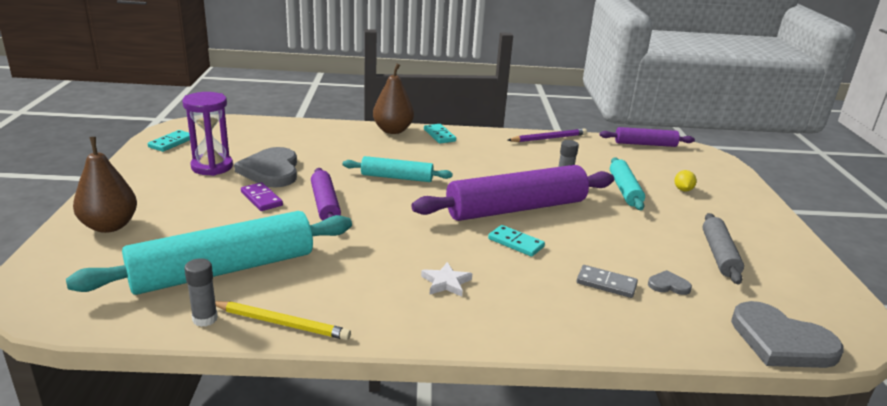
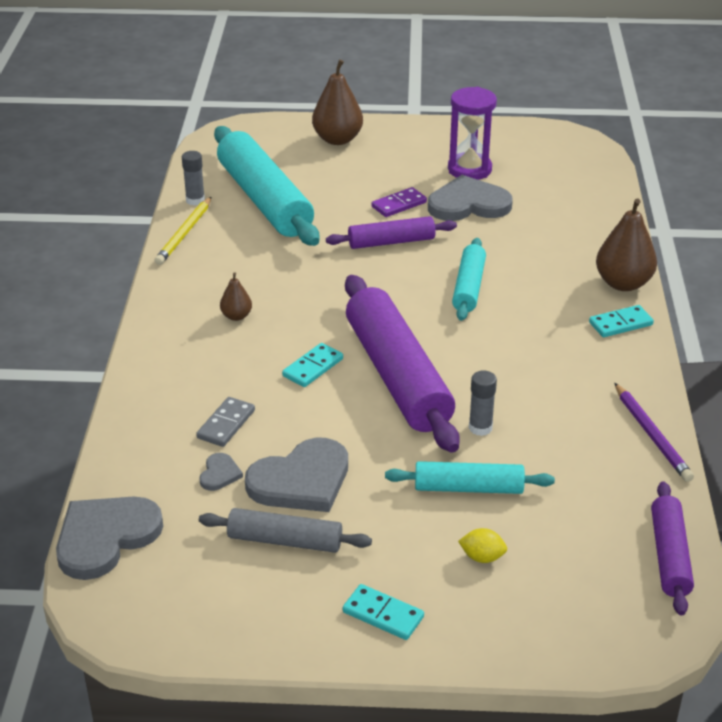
camera: 95 degrees right, 10 degrees up
(171, 143) = (526, 139): turquoise domino -> turquoise domino (383, 615)
(446, 282) = (236, 316): white star -> brown pear
(653, 248) = (301, 480): none -> grey heart

